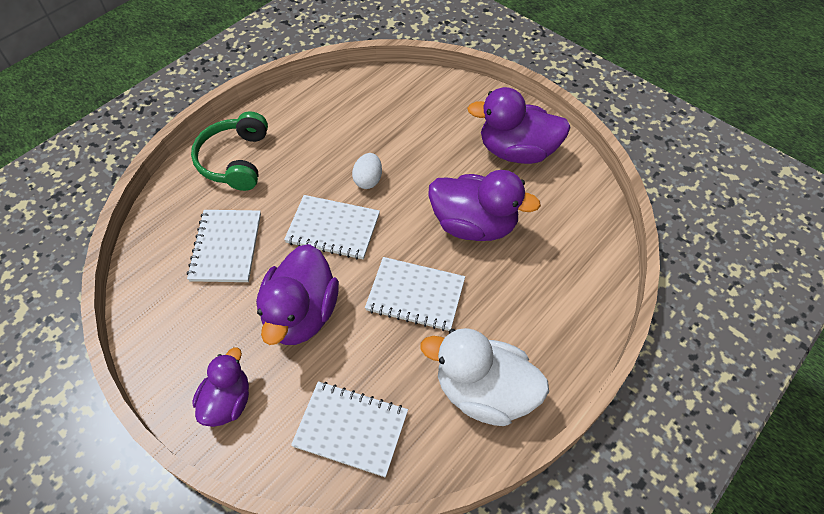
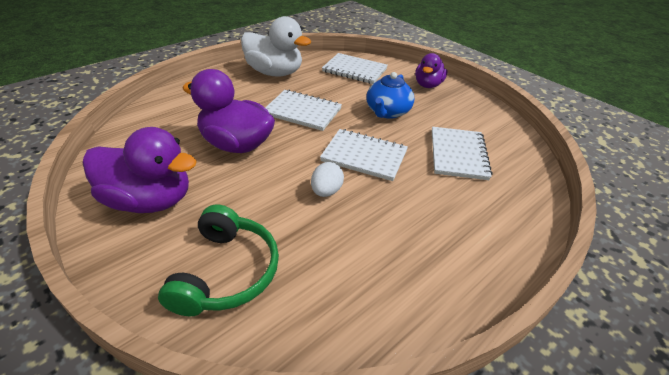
camera: 175 degrees left, 15 degrees down
(235, 160) = (480, 230): green headphones -> green headphones (226, 272)
(301, 314) = (387, 112): purple duck -> blue teapot

